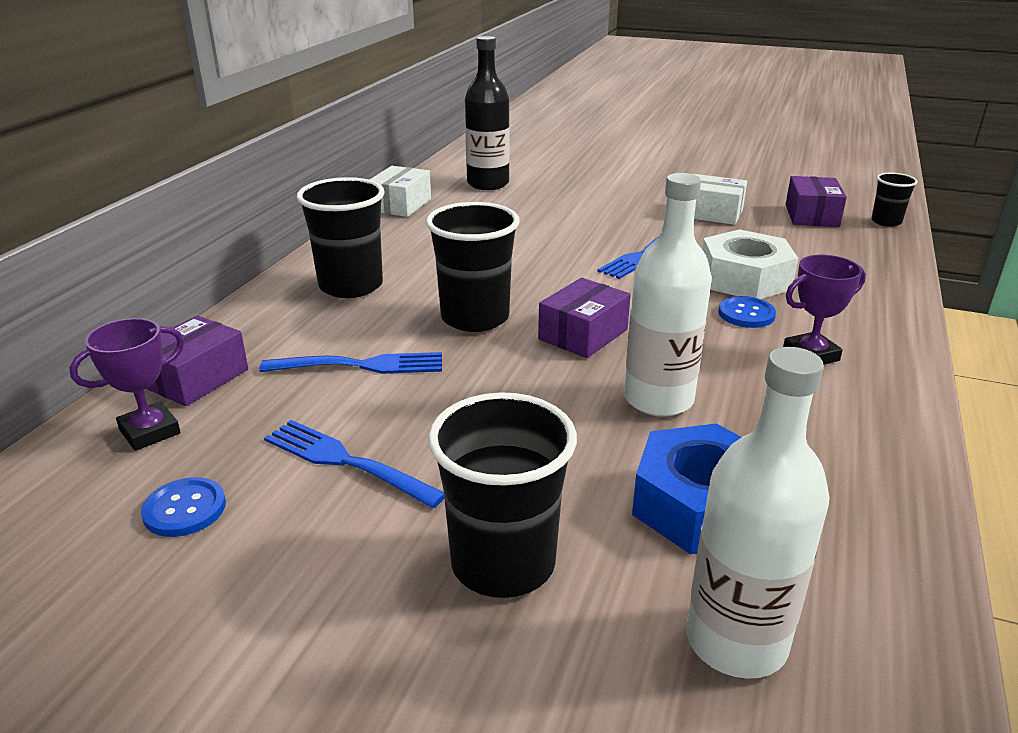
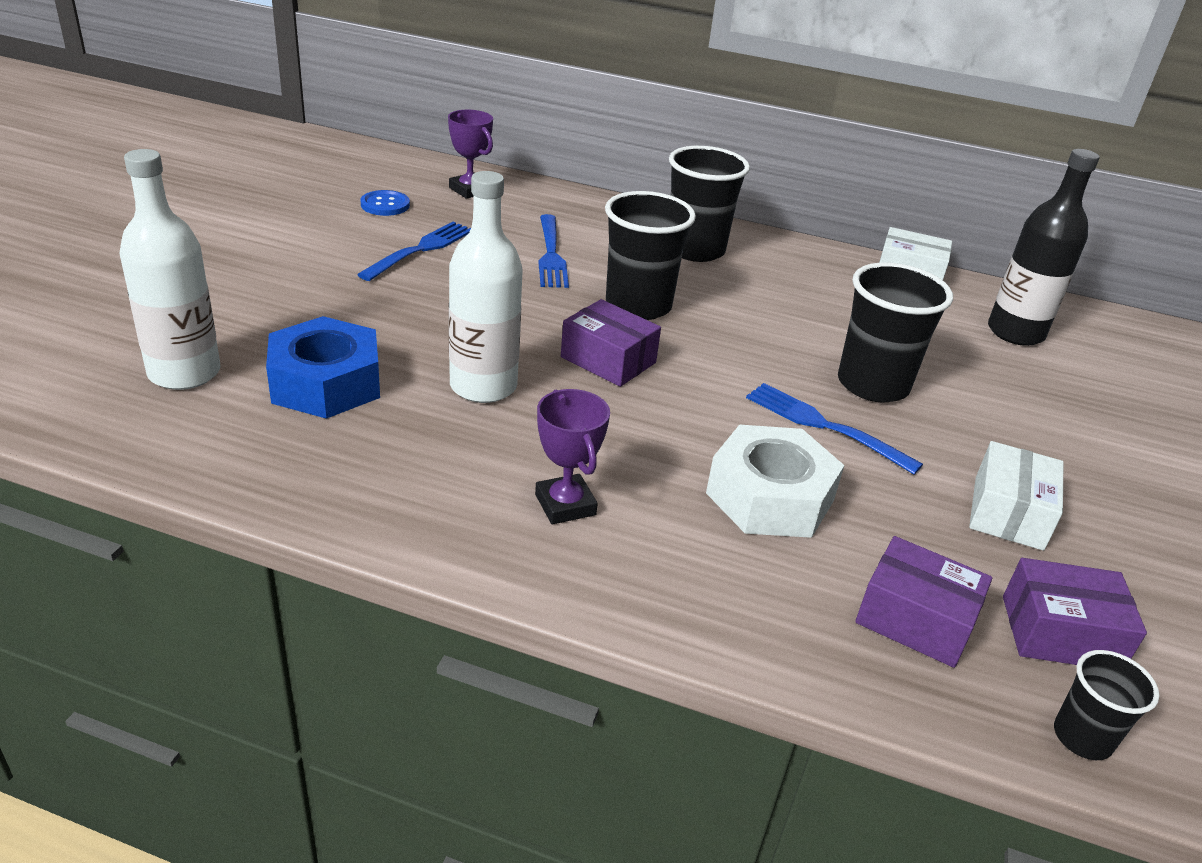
camera: 85 degrees right, 5 degrees up
(196, 378) = (535, 199): purple box -> purple box (915, 619)
(503, 563) = (295, 298): black cup -> black cup (872, 385)
(746, 314) = (666, 477): blue button -> none

